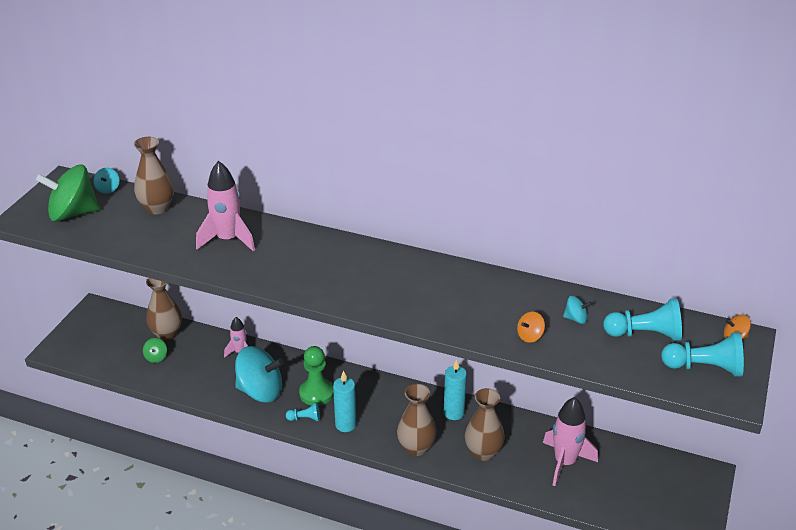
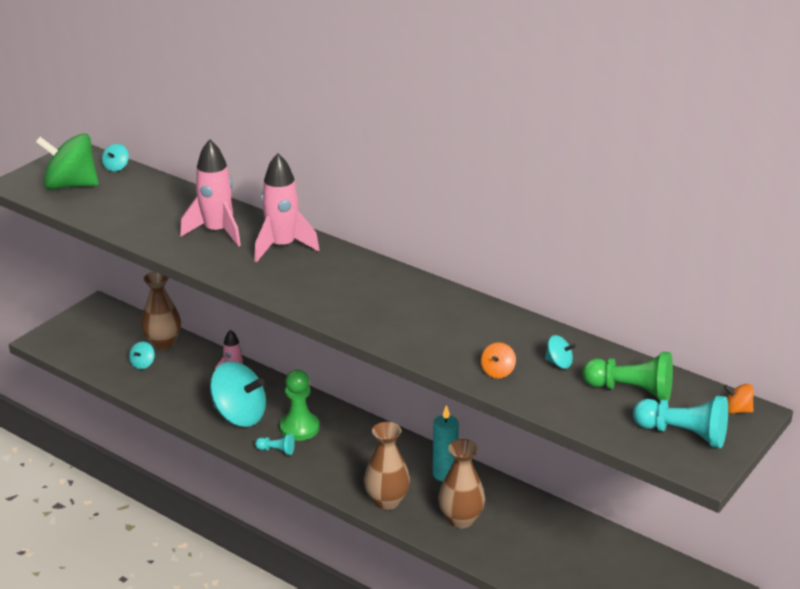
camera: 15 degrees right, 5 degrees down
(156, 357) = (142, 364): green spinning top -> turquoise spinning top
(157, 208) = (158, 192): brown vase -> none
(345, 424) = (318, 464): turquoise candle -> none
(530, 336) = (497, 372): orange spinning top -> orange spinning top turned 45 degrees counterclockwise
(565, 462) = (551, 547): pink rocket -> pink rocket (282, 247)
(645, 334) = (631, 390): turquoise pawn -> green pawn

